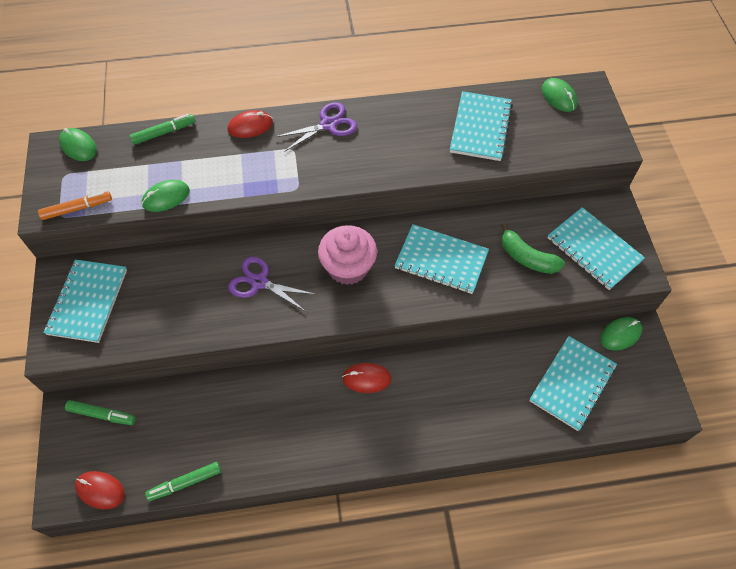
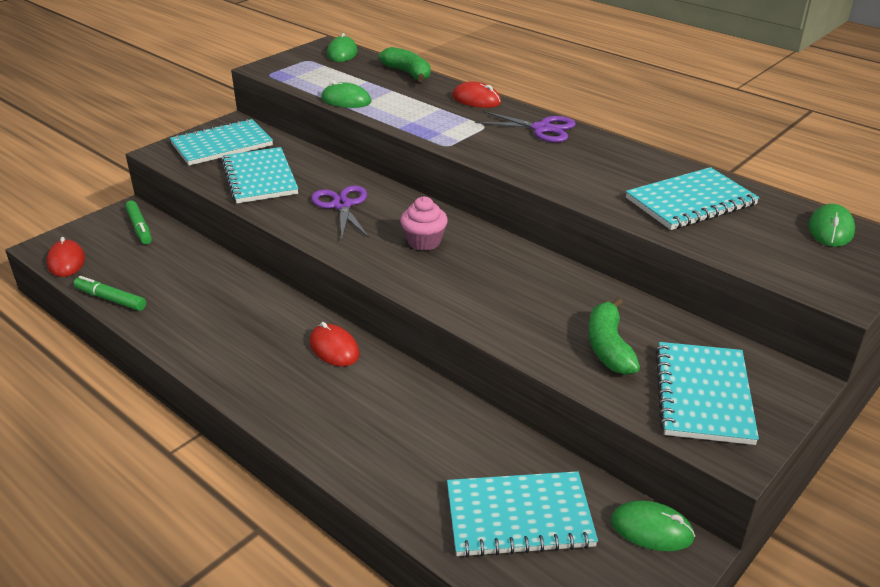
camera: 50 degrees right, 25 degrees down
(77, 209) = (284, 76): orange marker -> none
(164, 132) = (408, 73): green marker -> green banana
(348, 267) = (424, 241): pink cupcake -> pink cupcake, size x0.64
(441, 260) = (514, 291): turquoise notebook -> turquoise notebook (259, 178)

